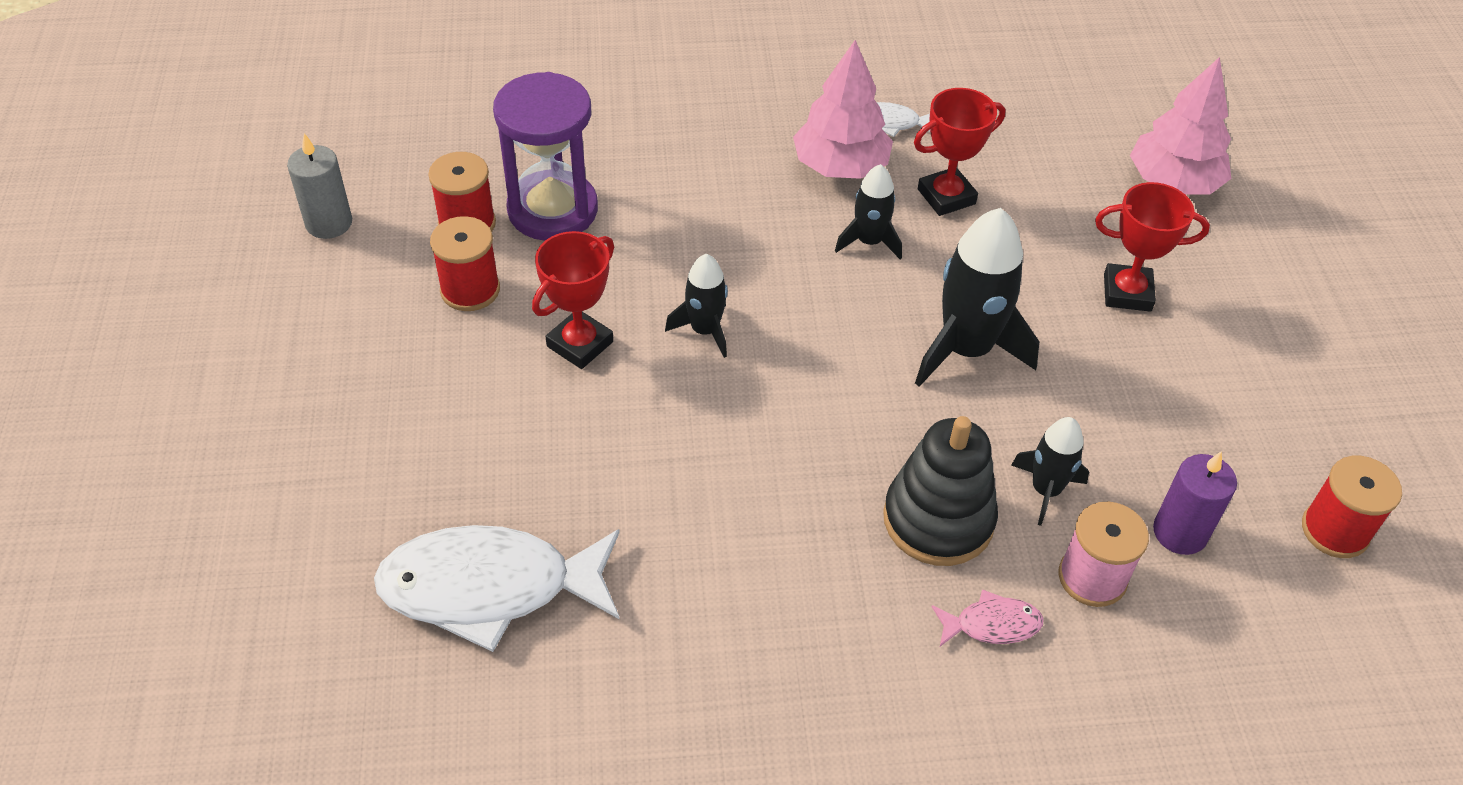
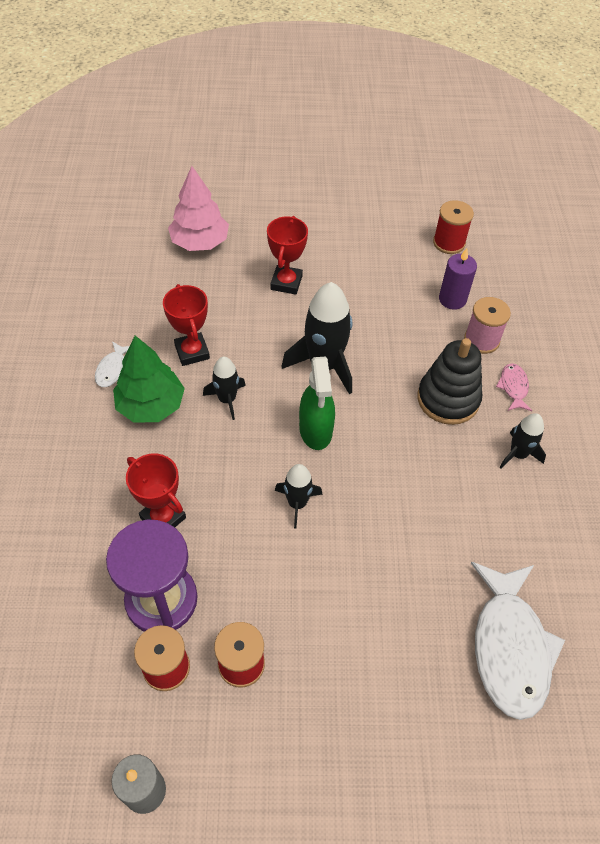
camera: 85 degrees left, 5 degrees up
(580, 344) = (303, 584): red trophy -> red trophy (163, 518)
(835, 345) = (315, 430): none -> green spray bottle
(840, 166) = (151, 405): pink tree -> green tree
(1045, 490) = (427, 348): black rocket -> black rocket (518, 454)

